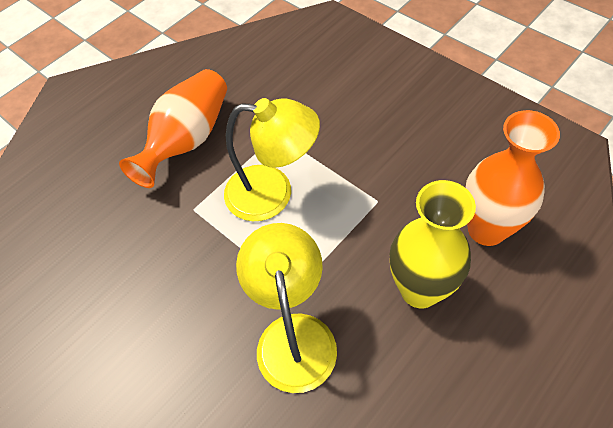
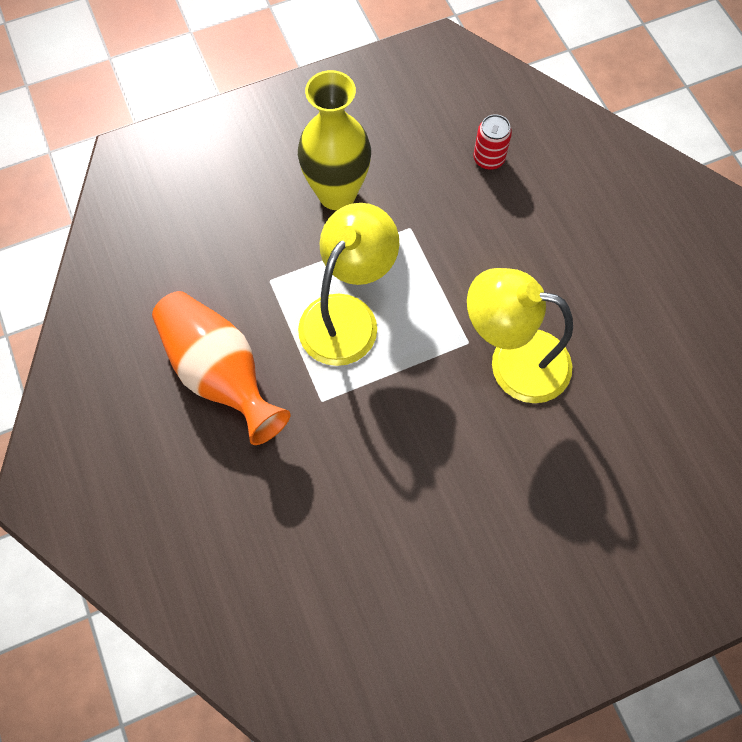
camera: 70 degrees left, 10 degrees up
(419, 290) = (520, 240): yellow vase -> yellow vase (337, 194)
(486, 229) = (488, 159): orange vase -> red can

